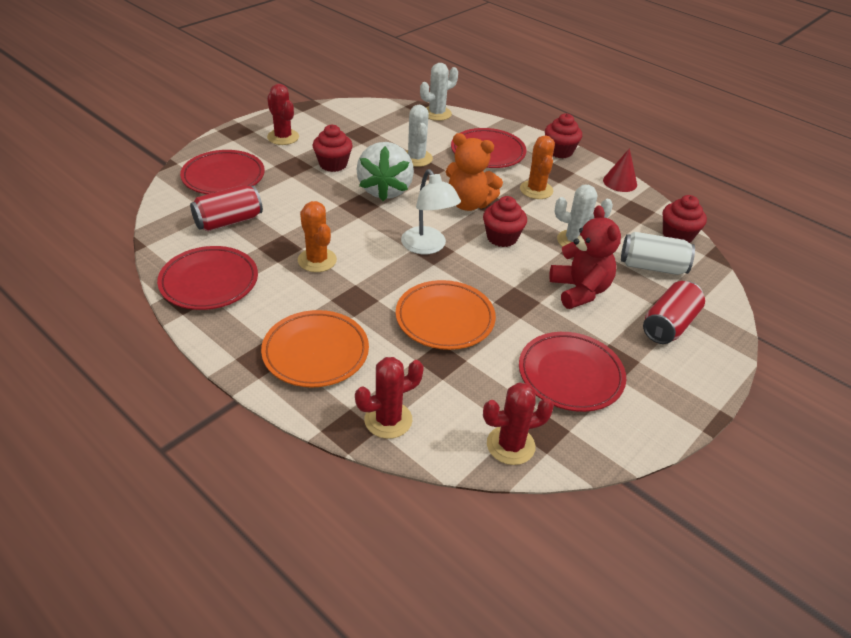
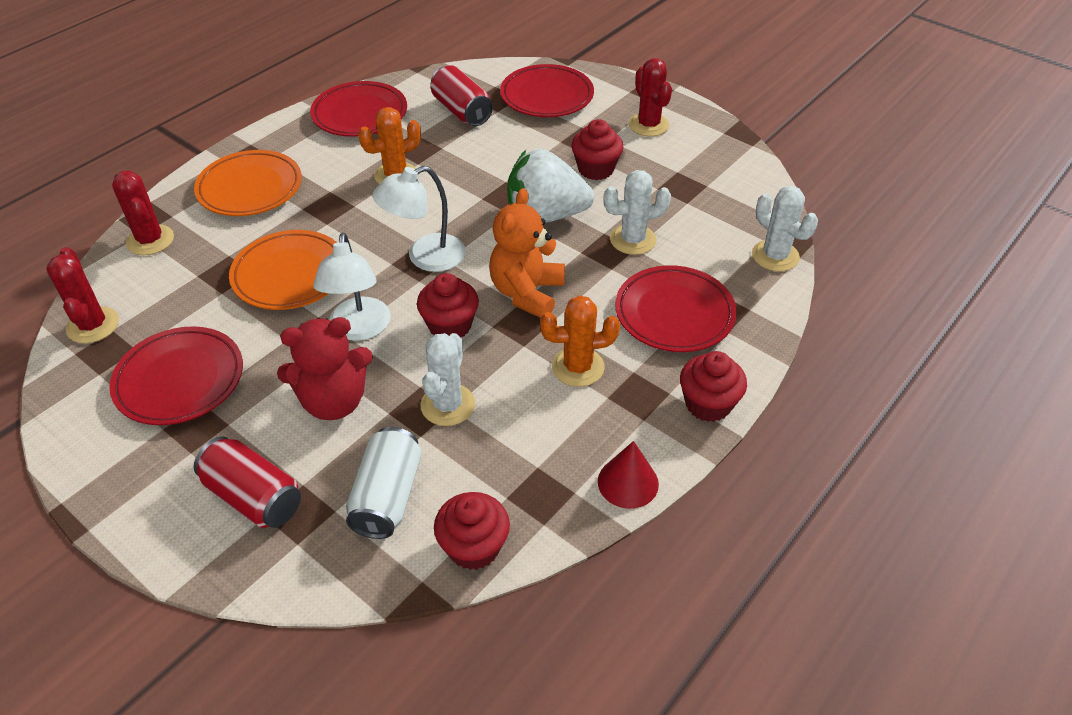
camera: 90 degrees right, 5 degrees up
(283, 137) = (648, 125): red cactus -> red cactus turned 75 degrees counterclockwise
(507, 280) = (359, 329): none -> white lamp

